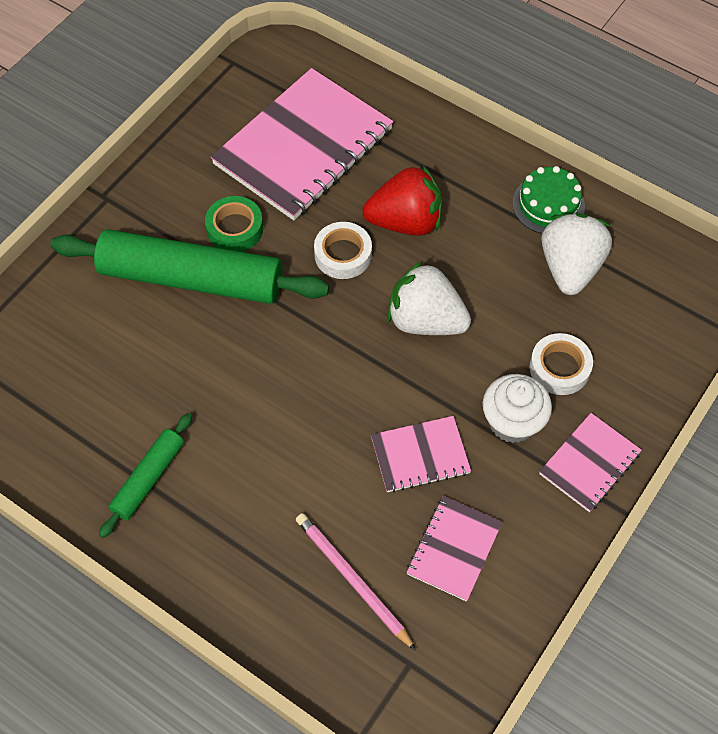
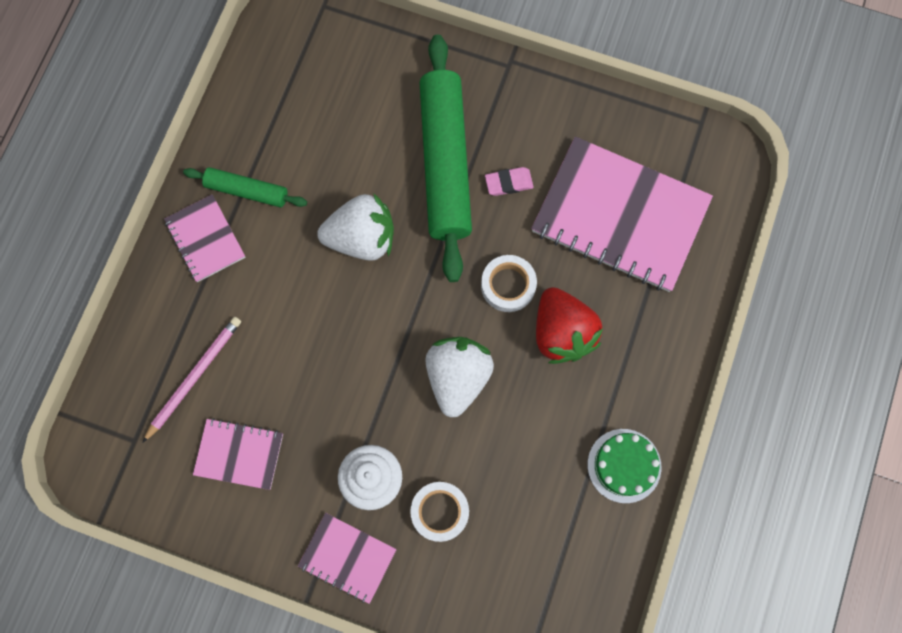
camera: 75 degrees right, 15 degrees up
(235, 228) = (508, 183): green tape -> pink eraser
(420, 456) = (319, 405): pink notebook -> pink notebook (205, 239)
(570, 267) = (555, 501): white strawberry -> white strawberry (362, 238)

